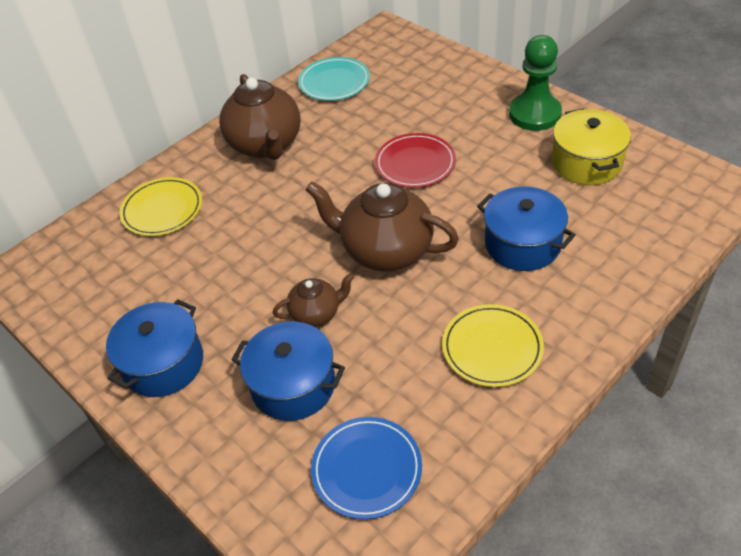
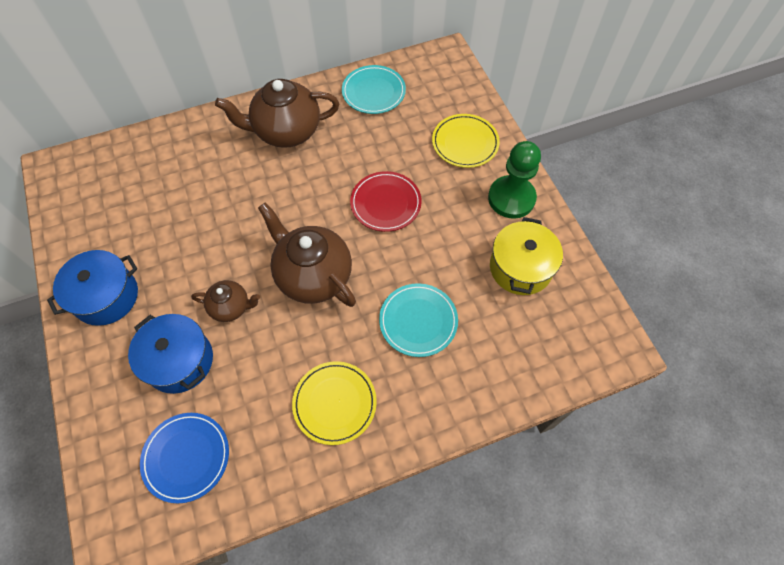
camera: 20 degrees right, 15 degrees up
(162, 209) = (179, 158): yellow plate -> yellow plate (465, 143)
(266, 145) = (286, 131): brown teapot -> brown teapot turned 75 degrees clockwise
(522, 244) = (418, 321): blue pot -> turquoise plate

